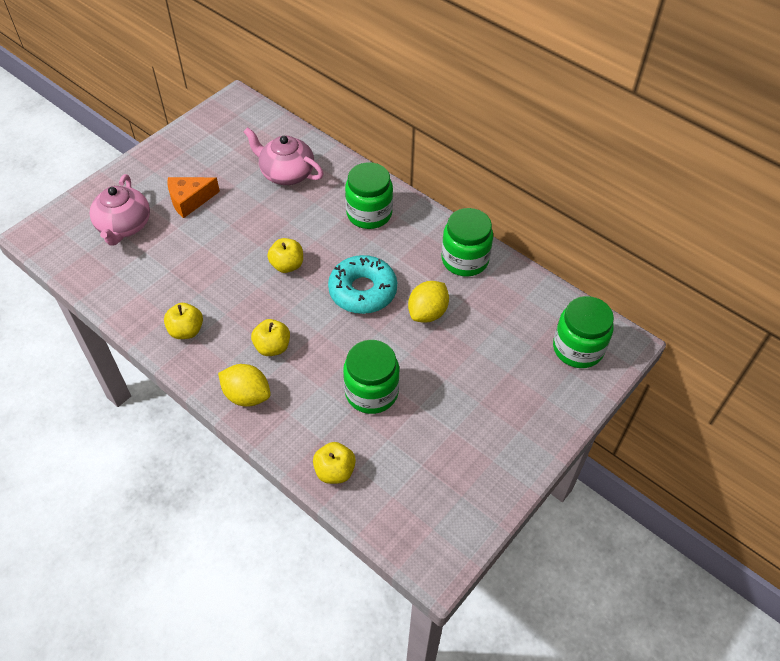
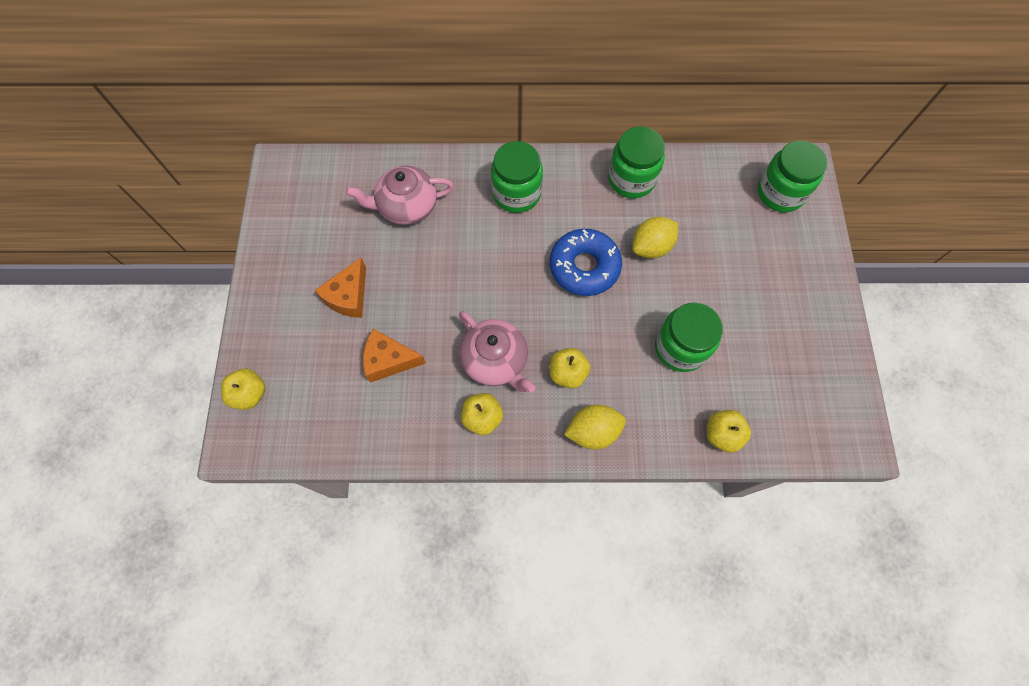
camera: 40 degrees left, 15 degrees up
(124, 226) = (315, 367): pink teapot -> pink teapot (495, 361)
(170, 254) = (389, 360): none -> orange cheese
(287, 265) = (500, 292): yellow apple -> yellow apple (250, 394)
(363, 291) = (584, 267): turquoise donut -> blue donut
(427, 313) = (651, 247): yellow lemon -> yellow lemon turned 60 degrees clockwise

